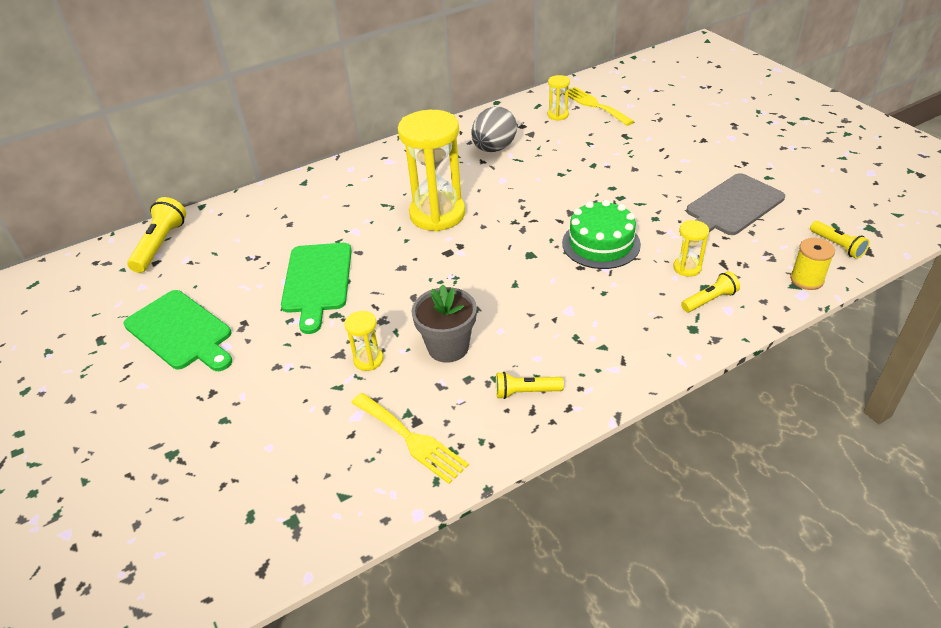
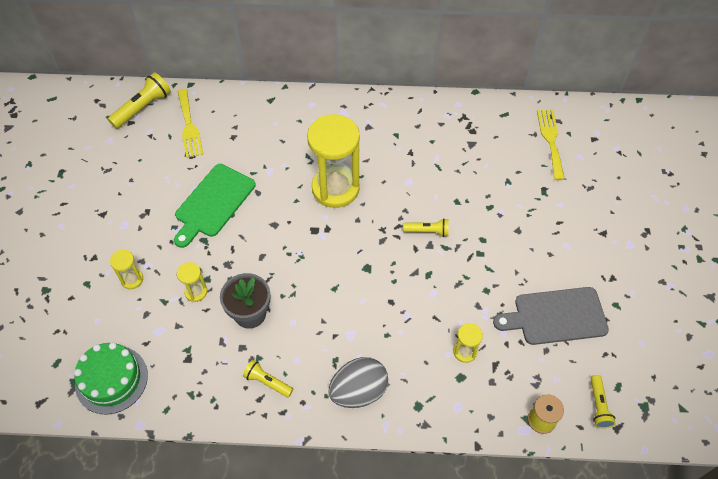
camera: 30 degrees right, 15 degrees up
(181, 332) = (107, 195): green cutting board -> none
(411, 439) = (175, 370): yellow fork -> yellow fork (189, 126)
(494, 148) = (430, 144): grey egg -> grey egg (358, 391)
(558, 115) = (510, 135): yellow hourglass -> yellow hourglass (132, 279)
(601, 244) = (424, 289): green cake -> green cake (111, 379)
(710, 300) = (453, 390): yellow flashlight -> yellow flashlight (428, 231)

